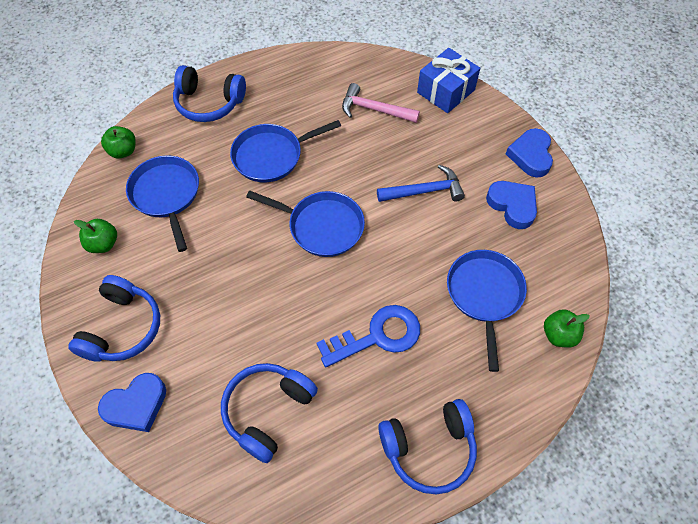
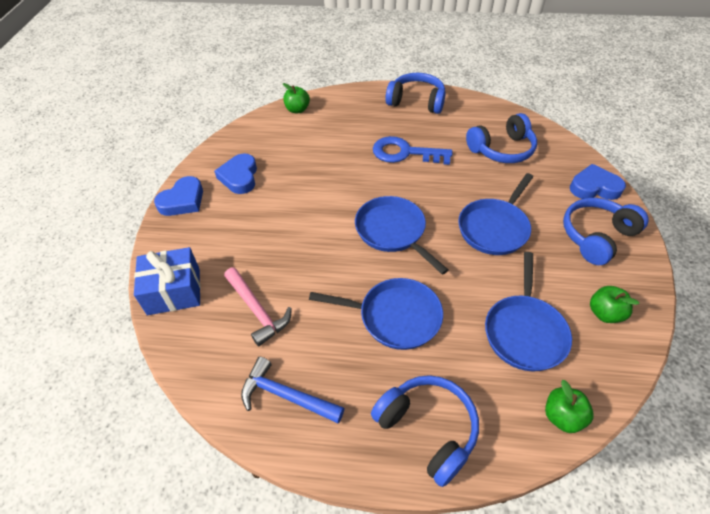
camera: 145 degrees left, 10 degrees down
(424, 191) = (289, 217): blue hammer -> blue hammer (286, 396)
(484, 295) = (317, 142): blue pan -> blue pan (494, 228)

